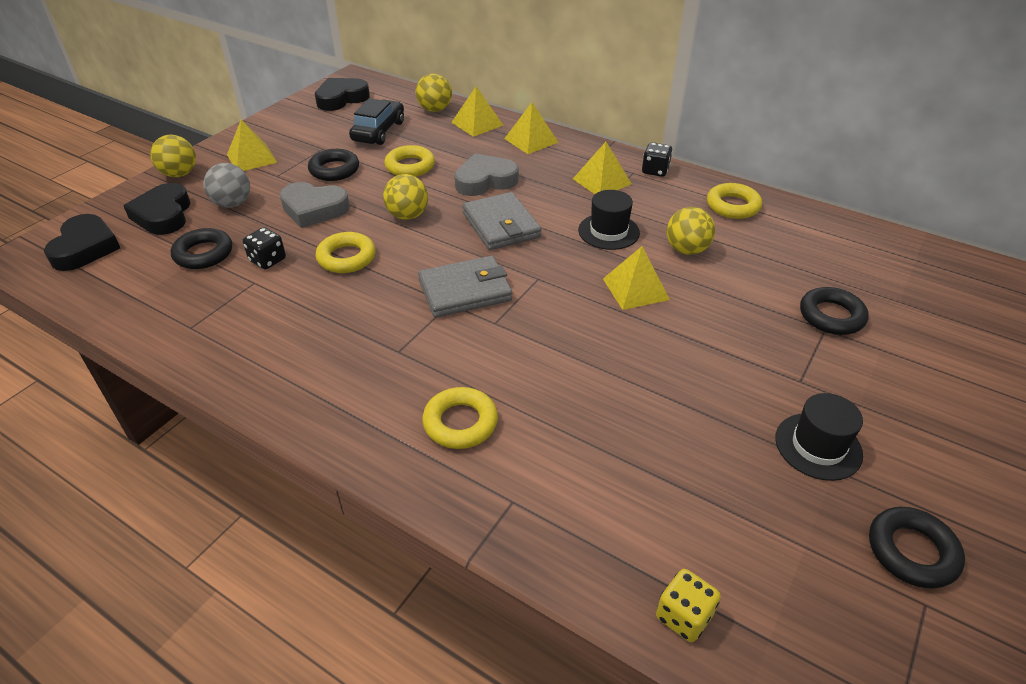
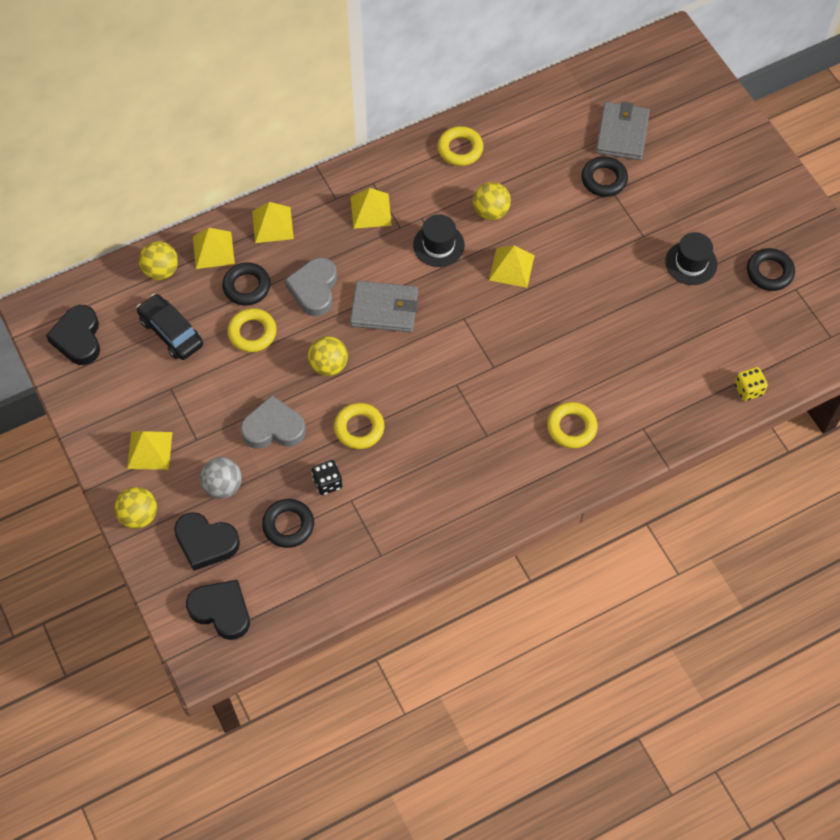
camera: 60 degrees left, 20 degrees up
(314, 209) = (273, 428): grey heart -> grey heart turned 135 degrees counterclockwise
(334, 170) = (218, 392): black ring -> black ring (247, 286)
(465, 291) = (448, 369): grey wallet -> grey wallet (622, 133)
(655, 171) = (381, 167): black dice -> none

